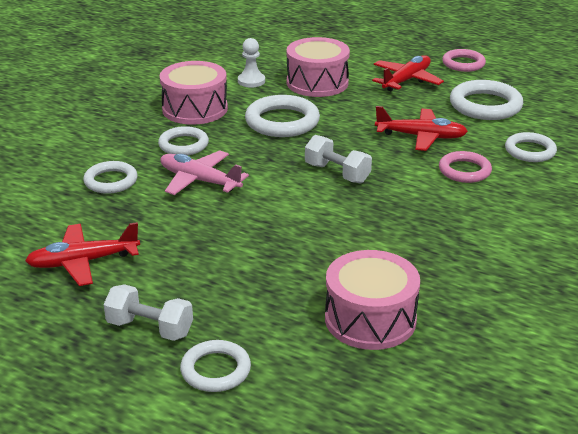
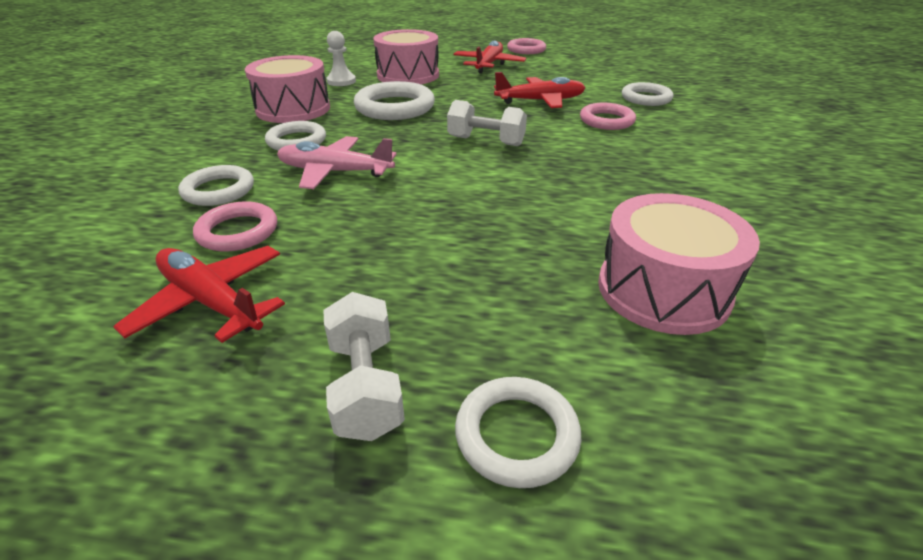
camera: 20 degrees left, 5 degrees up
(83, 262) = (211, 302): red plane -> red plane turned 75 degrees clockwise
(113, 217) = (238, 231): none -> pink ring
(150, 328) = (365, 386): white dumbbell -> white dumbbell turned 75 degrees clockwise
(485, 105) = (573, 73): white ring -> none

